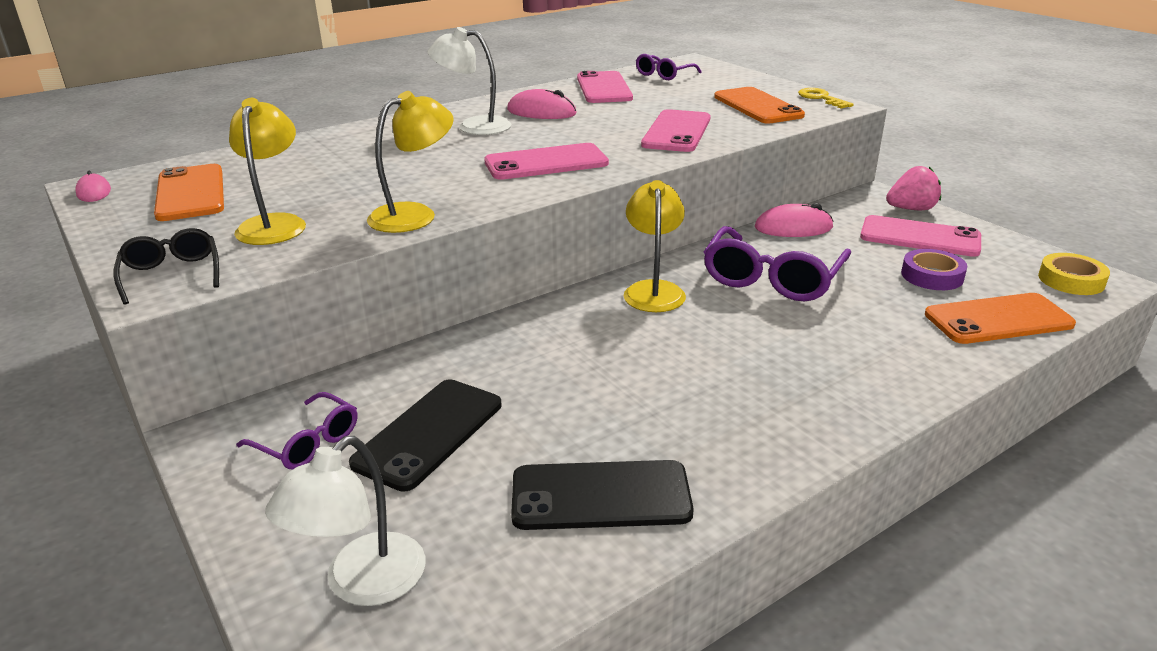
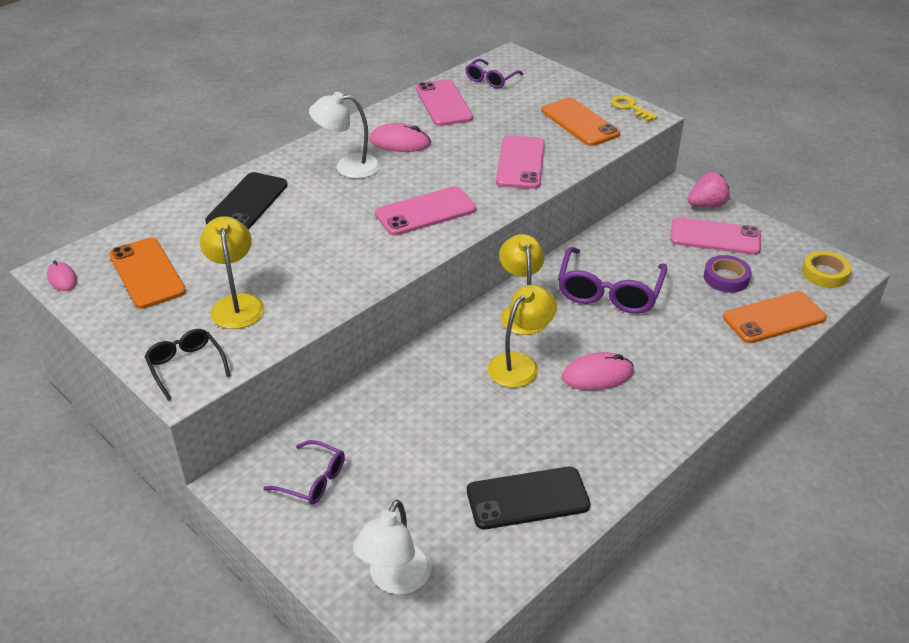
camera: 10 degrees left, 10 degrees up
(414, 215) = (343, 284): yellow lamp -> yellow lamp (520, 364)
(429, 433) = (396, 463): black phone -> black phone (247, 203)
(793, 227) = (617, 234): pink mouse -> pink mouse (597, 375)

